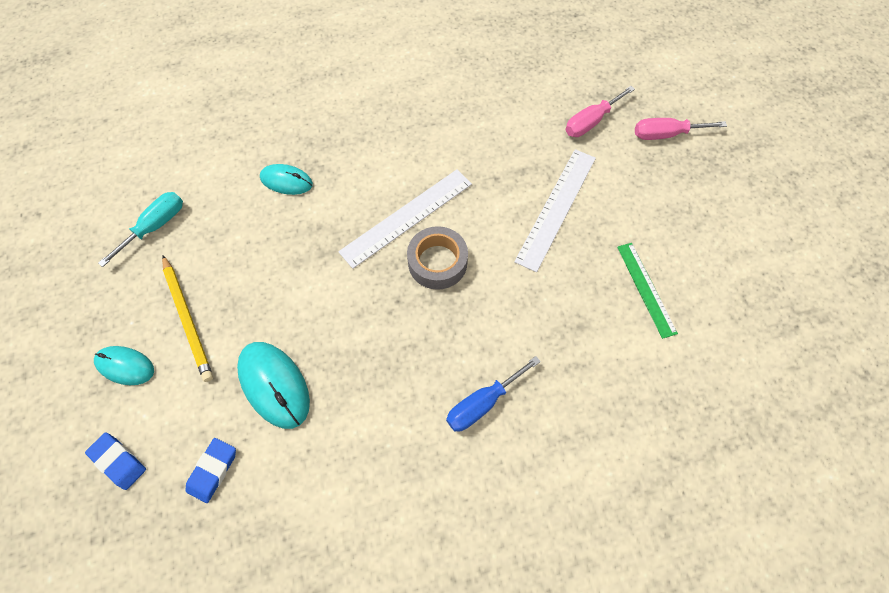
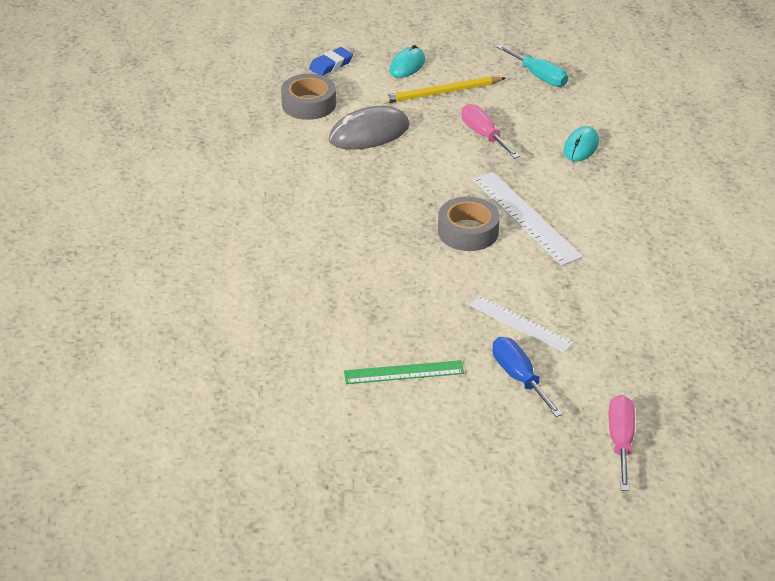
camera: 100 degrees right, 25 degrees down
(213, 470) = (309, 104): blue eraser -> grey tape
(274, 385) = (369, 133): turquoise mouse -> grey mouse
(482, 403) = (316, 242): blue screwdriver -> blue screwdriver (519, 377)
(556, 208) = (520, 324): white ruler -> white ruler, size x0.66
(590, 122) = (646, 376): pink screwdriver -> pink screwdriver (484, 135)

